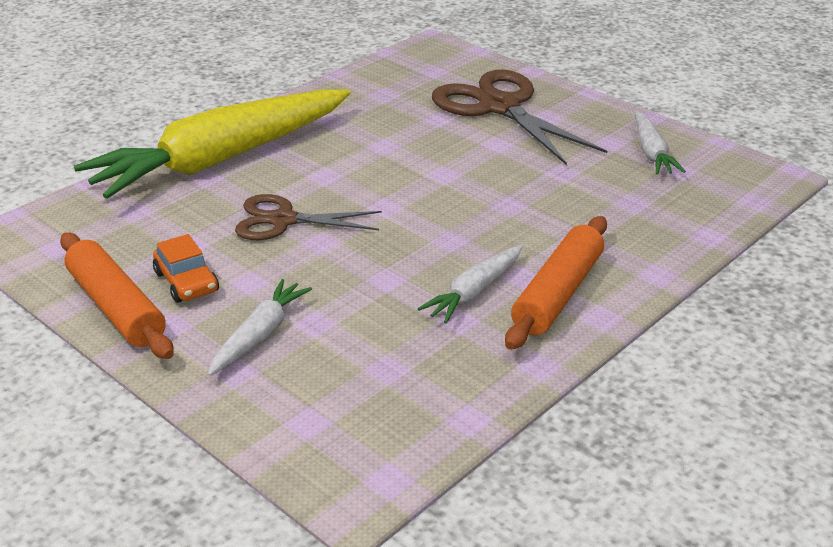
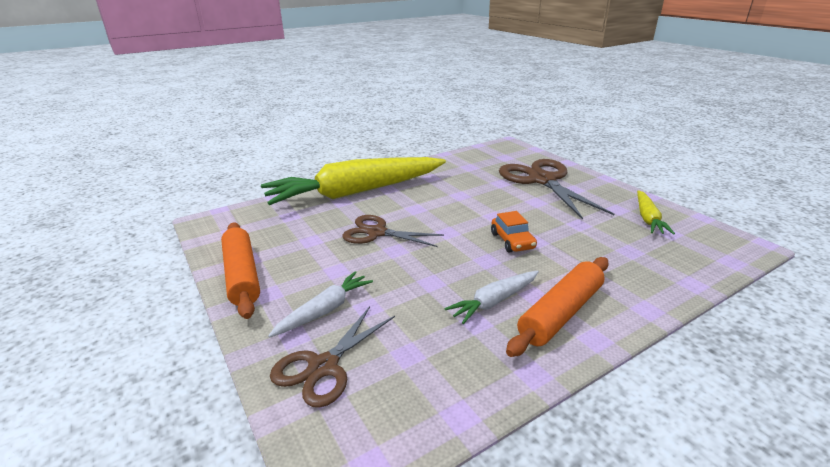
camera: 15 degrees right, 5 degrees down
(186, 282) = (295, 264): orange car -> orange car (512, 241)
(290, 398) = (323, 367): none -> brown scissors
(651, 152) = (648, 218): white carrot -> yellow carrot

